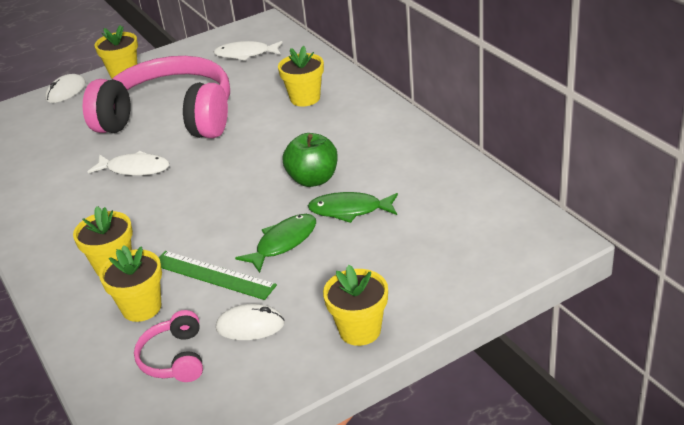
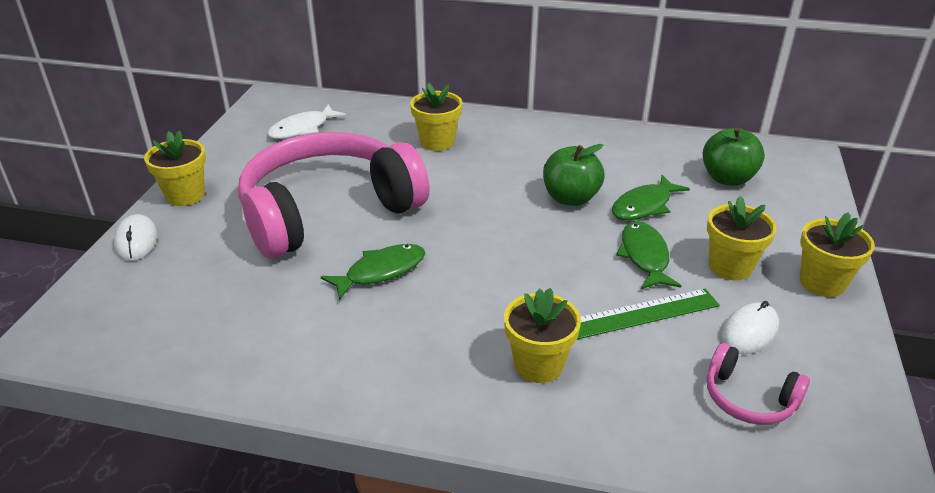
camera: 50 degrees left, 0 degrees up
(135, 169) = (381, 271): white fish -> green fish
(141, 307) = (637, 380): yellow flower pot -> yellow flower pot (730, 267)
(450, 223) = (727, 178): none -> green apple

